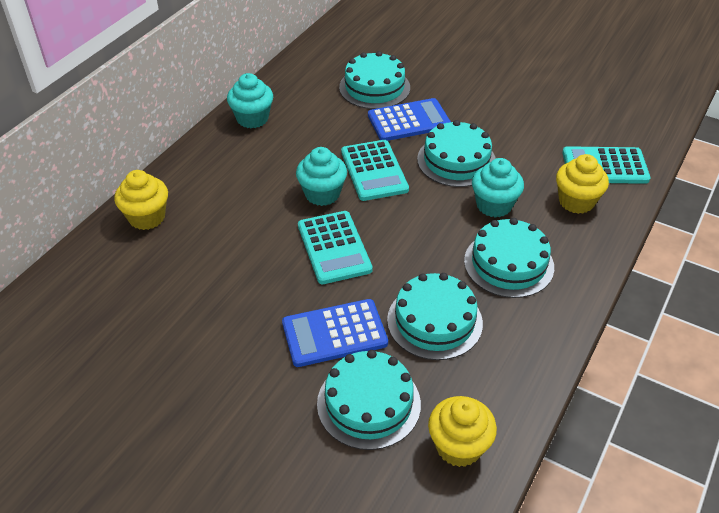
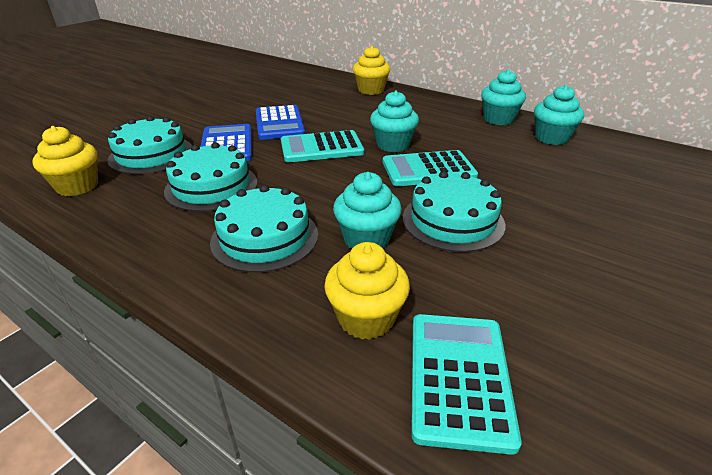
camera: 95 degrees right, 10 degrees down
(299, 92) = (551, 138): none -> turquoise cupcake
(374, 87) = (586, 177): turquoise cake -> none
(409, 121) = (525, 194): blue calculator -> blue calculator (279, 123)

